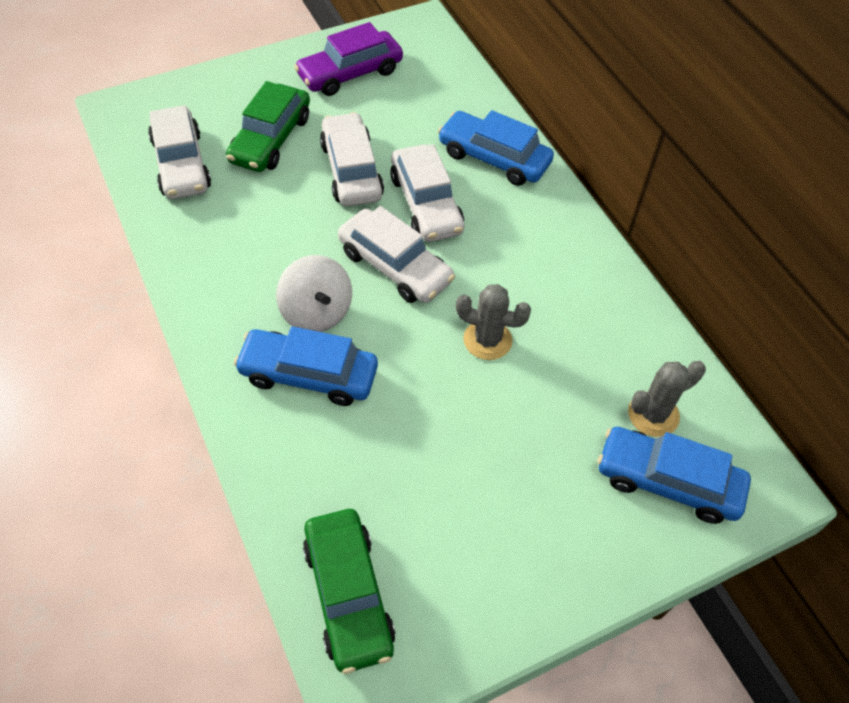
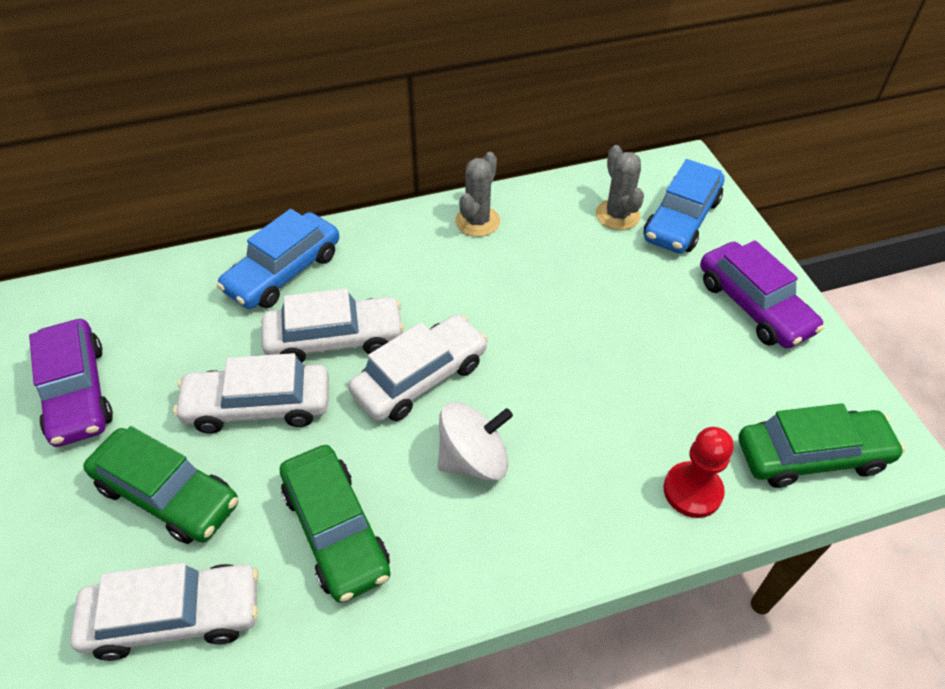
camera: 80 degrees left, 5 degrees down
(247, 234) = (335, 530): none -> green car
(298, 480) = (692, 491): none -> red pawn
(308, 374) = (560, 473): blue car -> none
(487, 340) = (529, 312): grey cactus -> grey cactus (477, 221)
(546, 554) = (753, 306): none -> purple car

